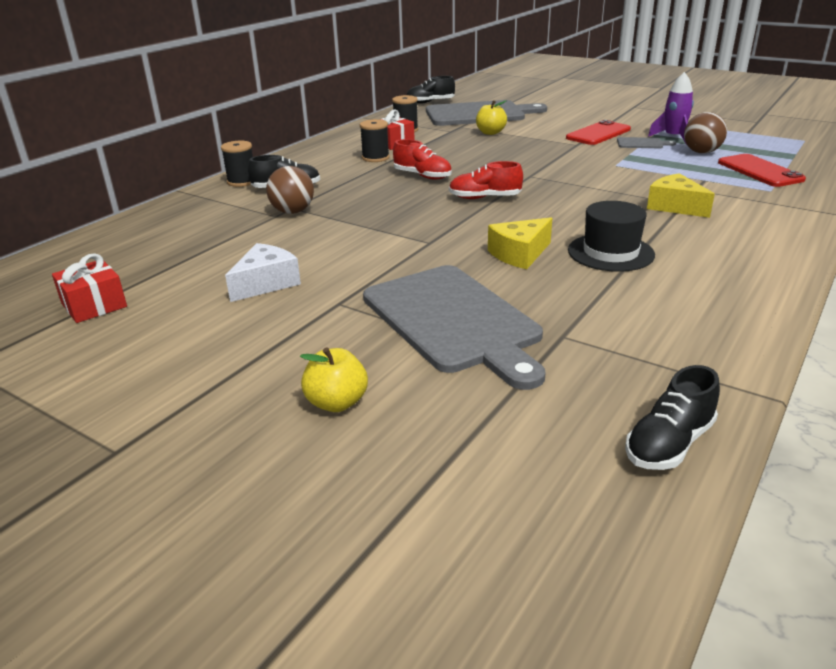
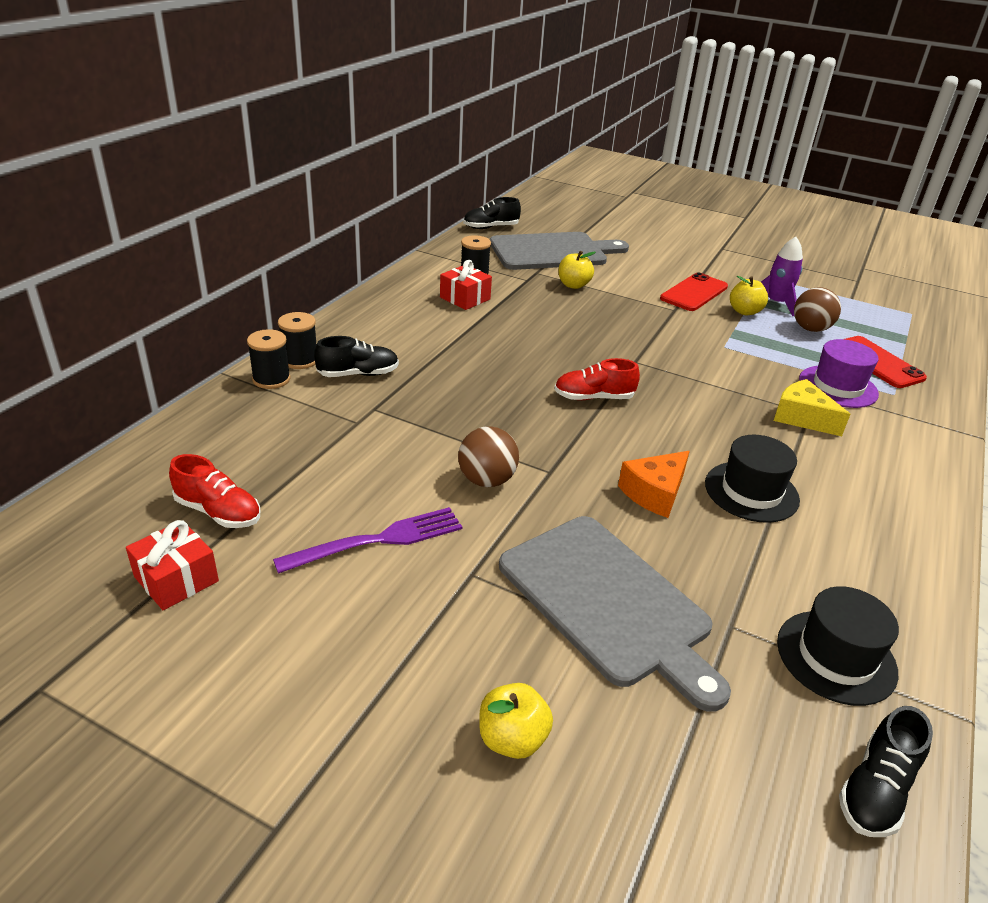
camera: 10 degrees left, 5 degrees up
(266, 283) = (378, 540): white cheese -> purple fork
(293, 212) = (376, 415): brown ball -> brown ball (486, 480)
(375, 158) = (451, 323): black spool -> black spool (271, 379)
(422, 176) = (514, 357): red shoe -> red shoe (218, 512)
(519, 254) = (654, 493): yellow cheese -> orange cheese
(642, 143) = (744, 311): grey cutting board -> yellow apple
(658, 356) = (836, 657): none -> black hat
(716, 187) = (838, 386): none -> purple hat

